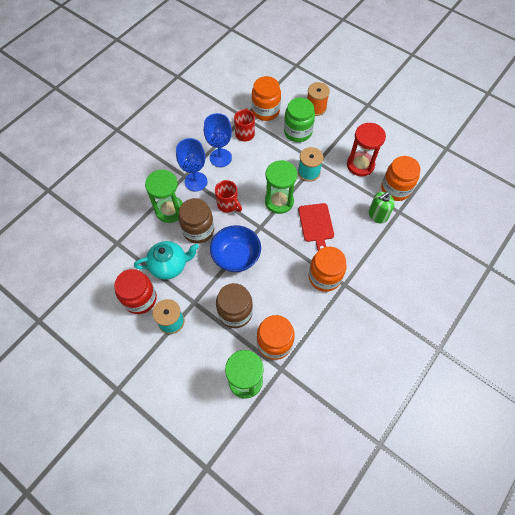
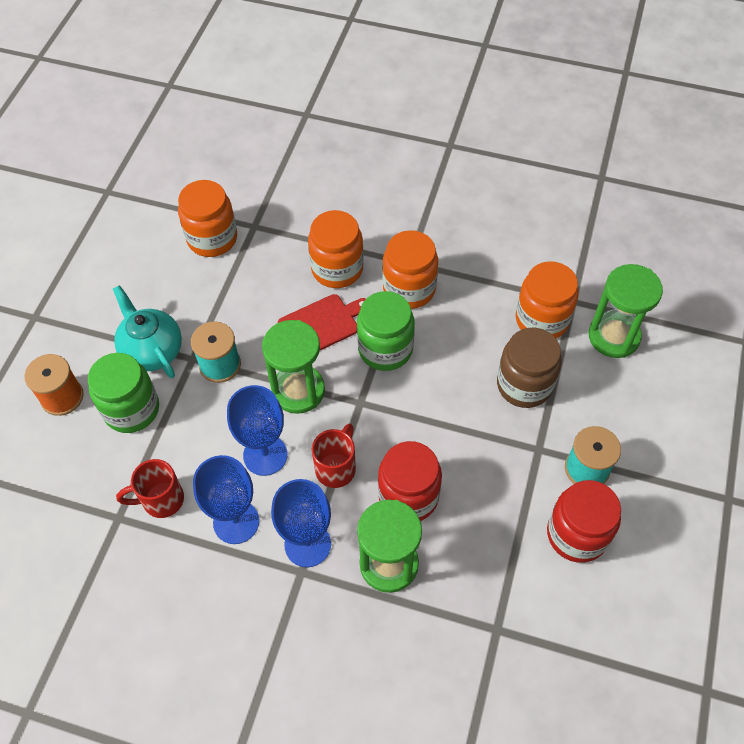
camera: 110 degrees left, 5 degrees down
(169, 265) = (496, 514): turquoise teapot -> turquoise teapot (152, 351)
(198, 230) = (408, 496): brown jar -> red jar
(236, 257) = (431, 418): blue bowl -> none
(249, 177) = (265, 455): none -> blue goblet
(265, 111) = (92, 482): orange jar -> orange jar (337, 269)
(288, 250) = (385, 349): none -> green jar
(360, 165) = (179, 295): red hourglass -> none
(377, 215) = (271, 250): green soap dispenser -> none

